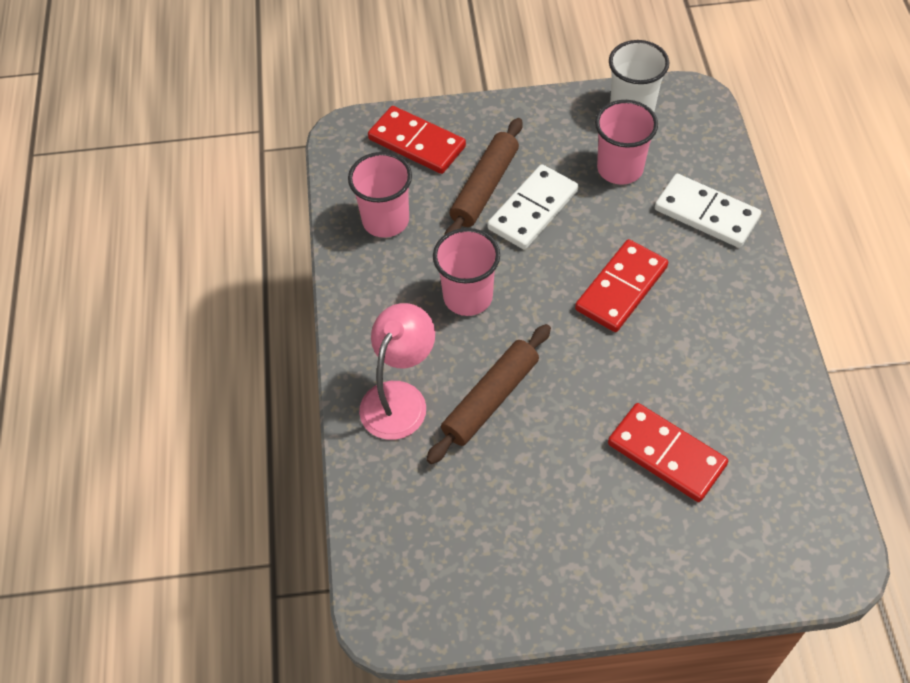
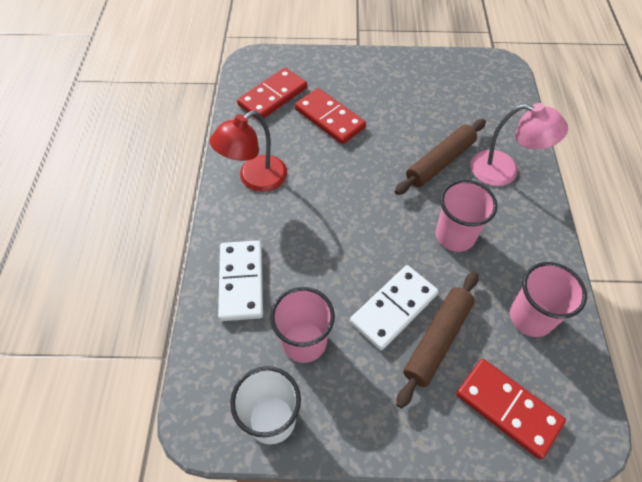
camera: 175 degrees left, 0 degrees up
(399, 398) = (504, 170): pink lamp -> pink lamp turned 105 degrees counterclockwise
(621, 288) = (332, 226): red domino -> red domino (273, 97)
(706, 213) = (241, 281): white domino -> white domino turned 45 degrees clockwise
(741, 337) = (255, 179): none -> red lamp

